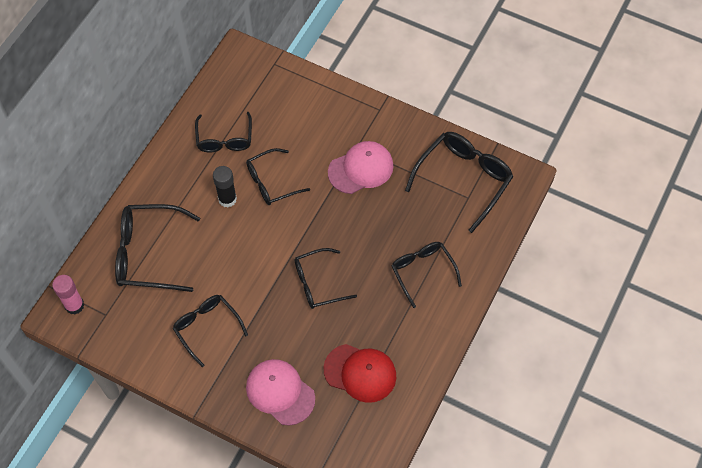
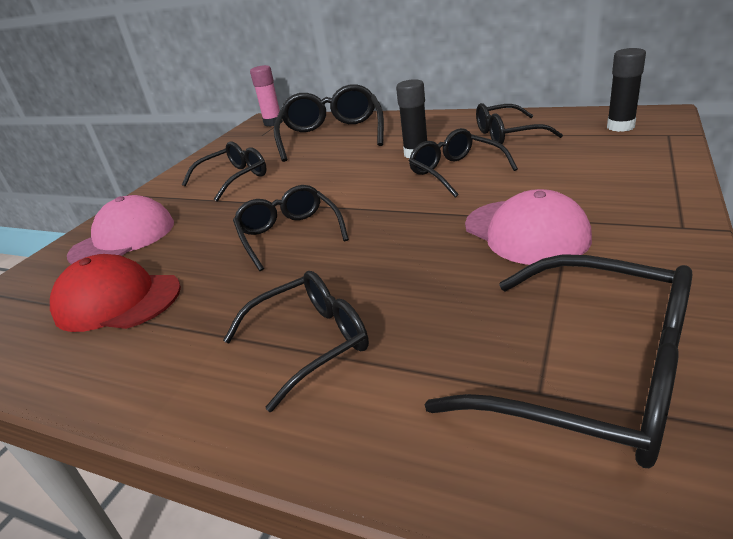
camera: 90 degrees right, 30 degrees down
(248, 78) = (620, 127): none -> black glue stick
(360, 373) = (117, 300): red cap -> red cap turned 90 degrees clockwise

